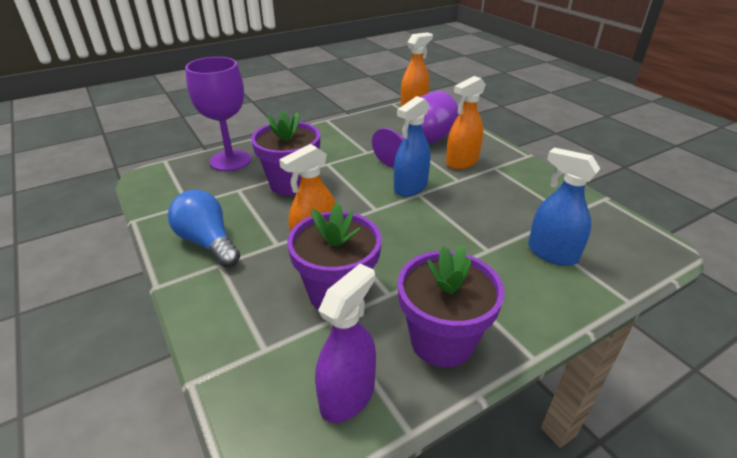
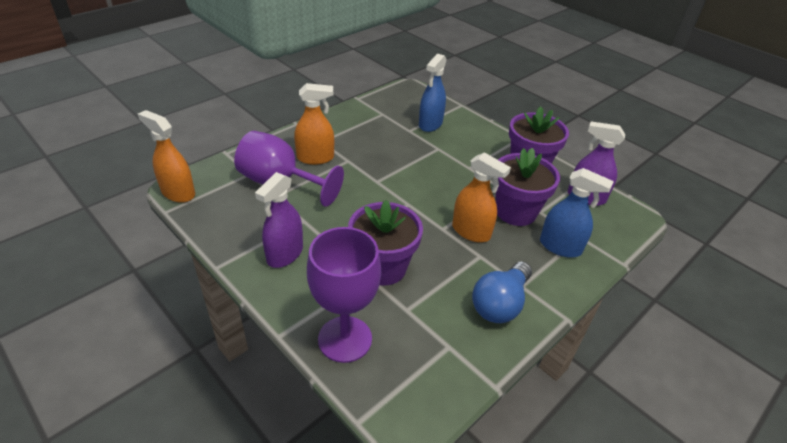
camera: 105 degrees left, 5 degrees up
(328, 143) = (285, 254): none -> purple spray bottle
(410, 187) = (368, 186): blue spray bottle -> blue spray bottle (560, 247)
(462, 162) = (315, 158): orange spray bottle -> orange spray bottle turned 45 degrees counterclockwise

